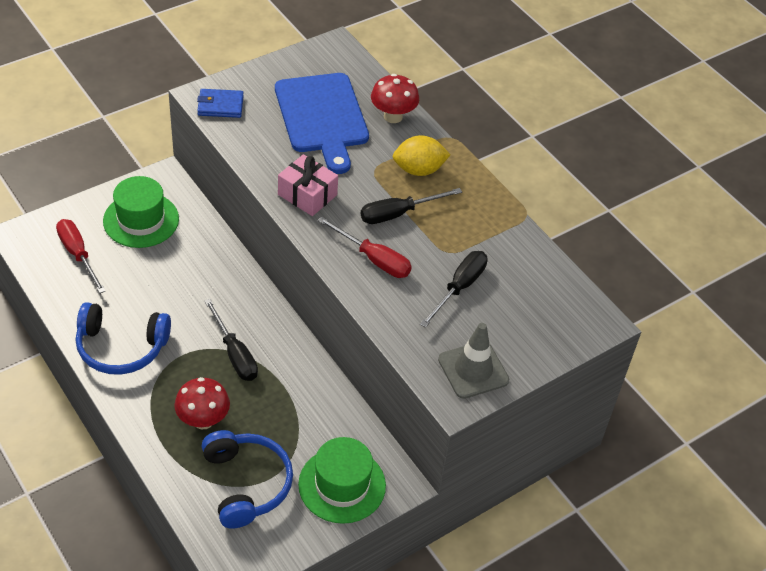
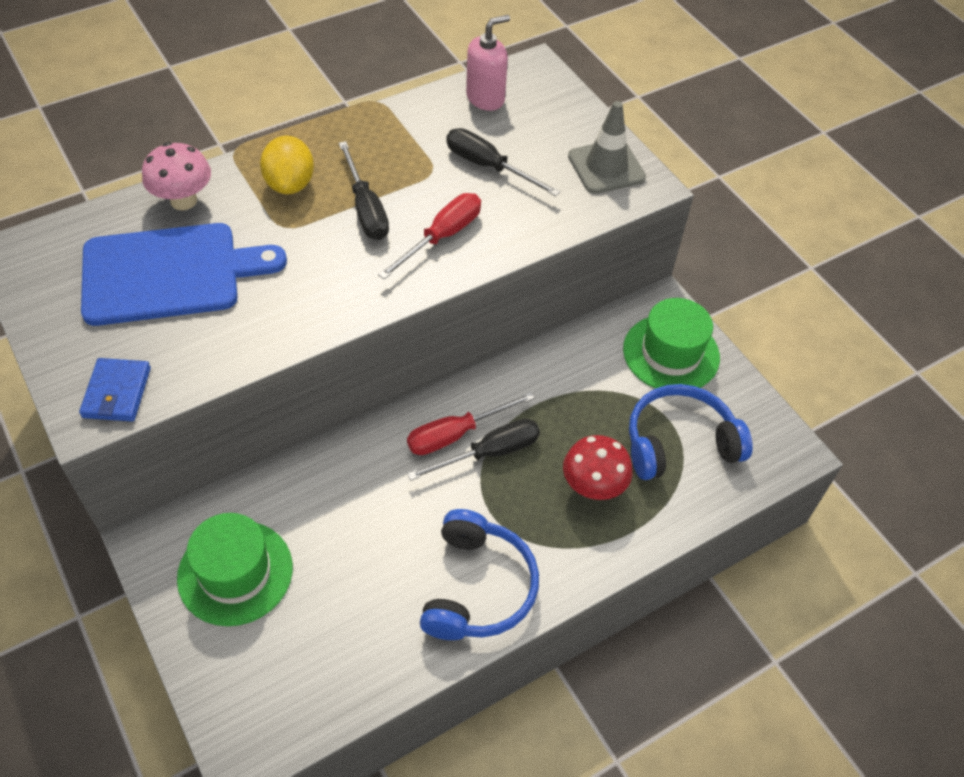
camera: 85 degrees left, 5 degrees up
(78, 254) = (296, 658): red screwdriver -> red screwdriver (456, 434)
(307, 195) = (323, 296): pink gift -> none
(393, 116) = (183, 201): red mushroom -> pink mushroom
(547, 286) = (485, 98): none -> pink soap dispenser

